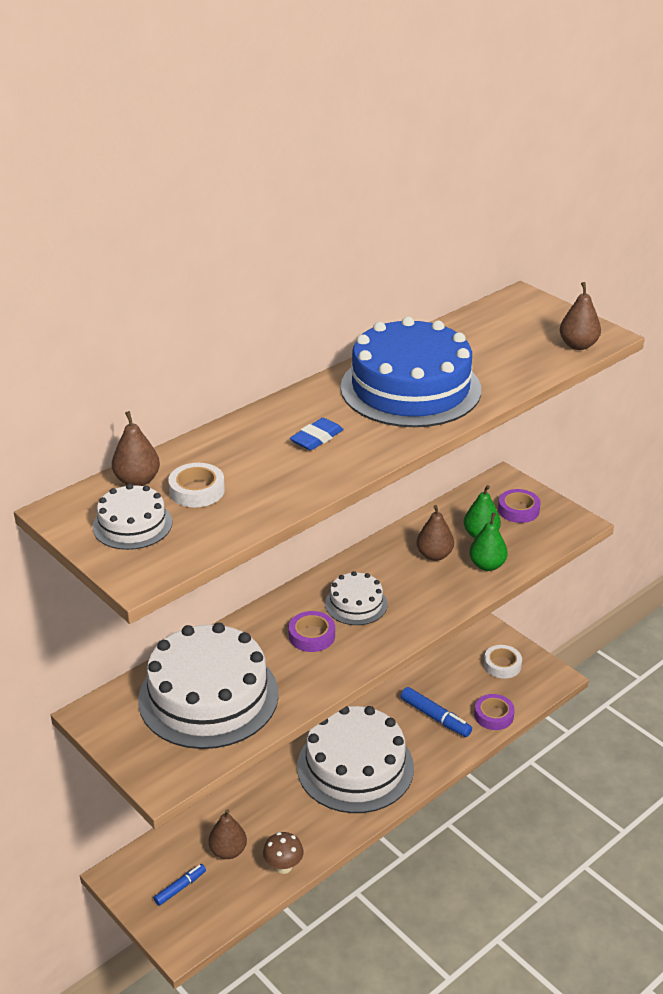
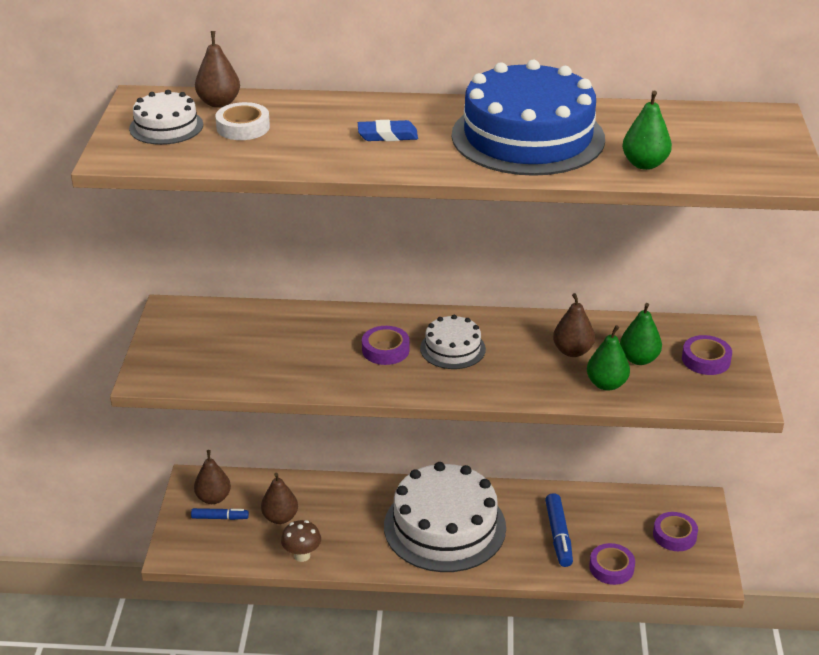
camera: 45 degrees right, 0 degrees up
(208, 696) = (255, 344): white cake -> none
(502, 665) = (674, 535): white tape -> purple tape
(513, 370) = (644, 164): none -> green pear
(578, 345) = (748, 173): brown pear -> brown pear (213, 498)

